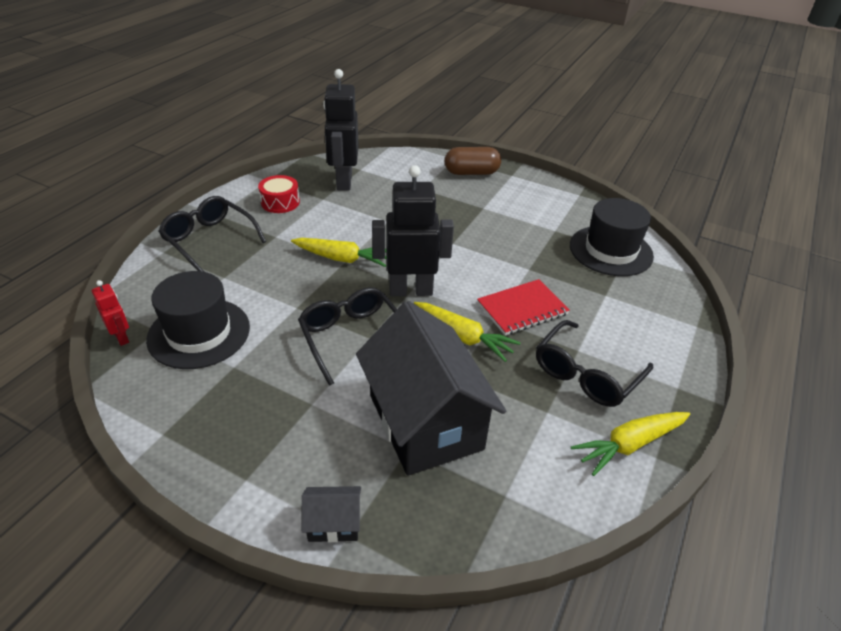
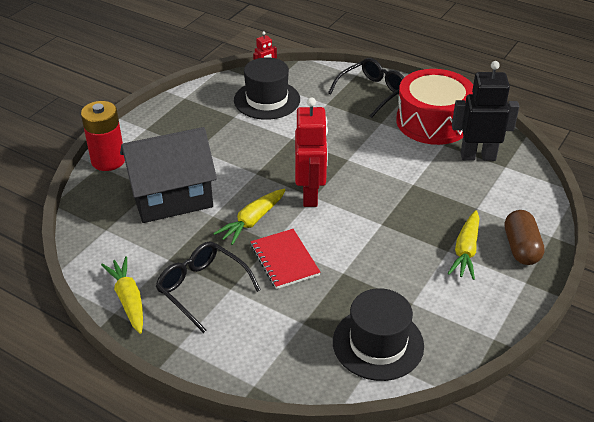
camera: 95 degrees right, 0 degrees up
(280, 202) = (433, 122): red drum -> red drum, size x2.17
(334, 523) = (108, 160): black house -> red battery
(342, 259) = (352, 158): yellow carrot -> yellow carrot (465, 251)
(352, 338) = (256, 165): black glasses -> none
(411, 290) = (310, 195): black robot -> red robot

